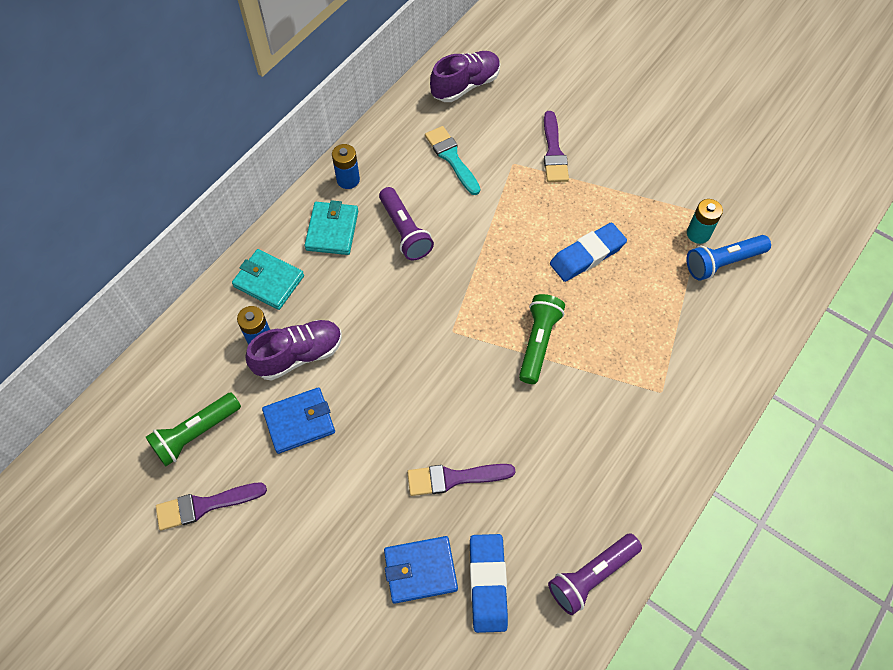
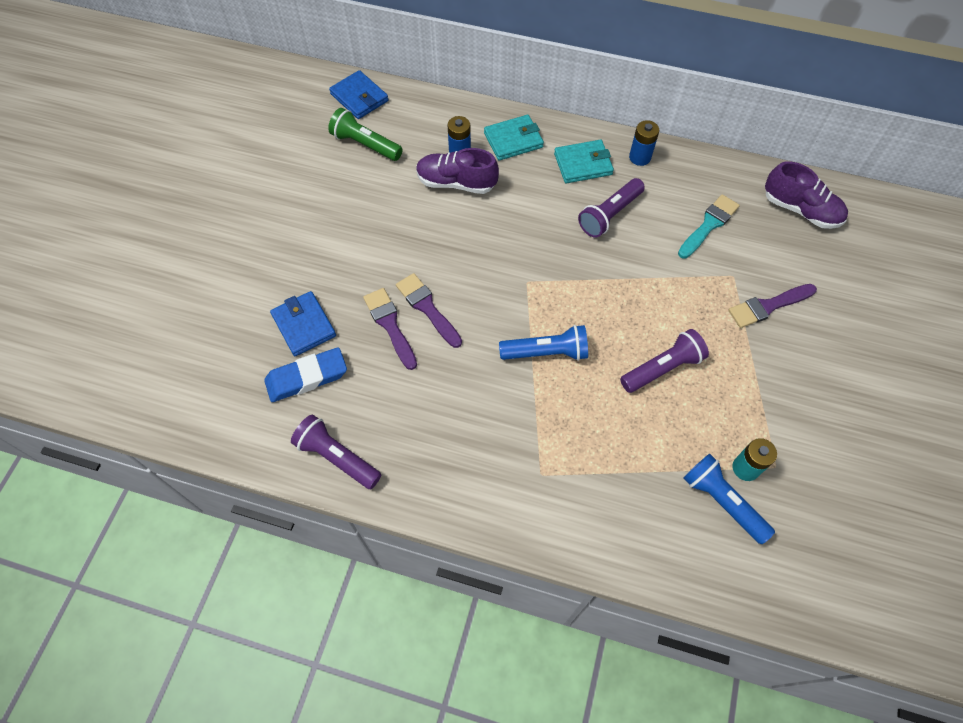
camera: 70 degrees right, 0 degrees up
(205, 505) = (312, 171): purple brush -> purple brush (427, 308)
(269, 281) = (513, 140): turquoise wallet -> turquoise wallet turned 60 degrees clockwise
(299, 355) = (456, 183): purple shoe -> purple shoe turned 150 degrees clockwise
(299, 422) = (399, 203): blue wallet -> blue wallet (359, 97)
(538, 343) = (546, 352): green flashlight -> blue flashlight
(587, 255) = (662, 368): blue eraser -> purple flashlight

